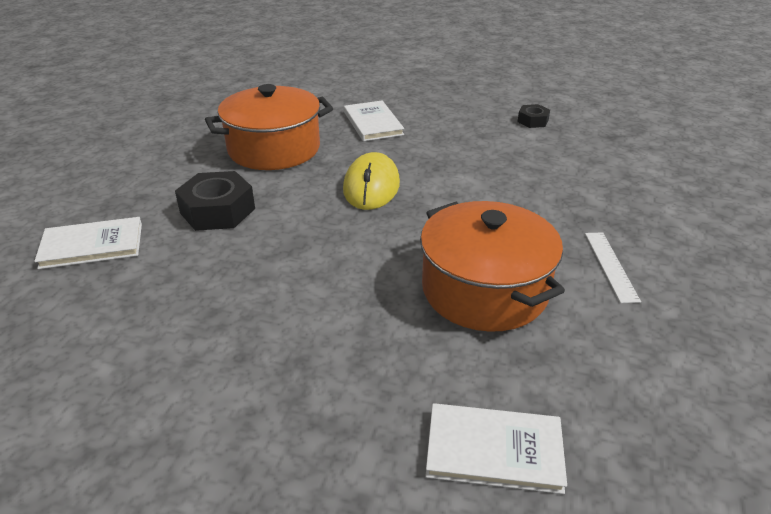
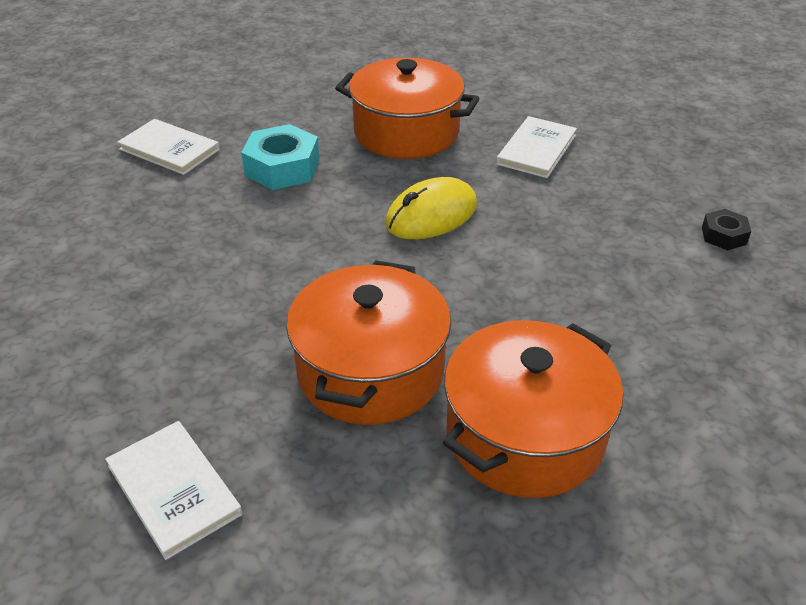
camera: 45 degrees right, 5 degrees up
(217, 211) = (282, 168): black nut -> turquoise nut
(611, 266) = (524, 435): white ruler -> orange pot

